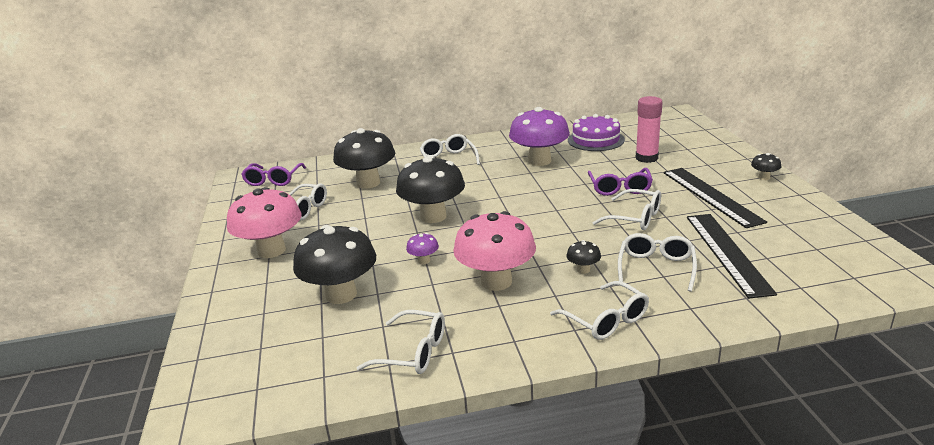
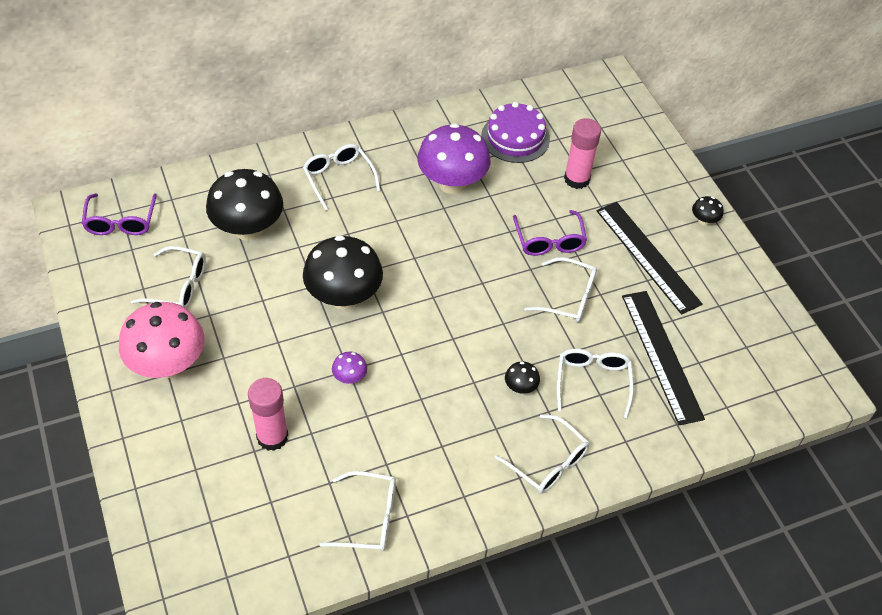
camera: 15 degrees left, 25 degrees up
(341, 294) = (272, 437): black mushroom -> pink glue stick
(496, 281) = (433, 409): pink mushroom -> none

